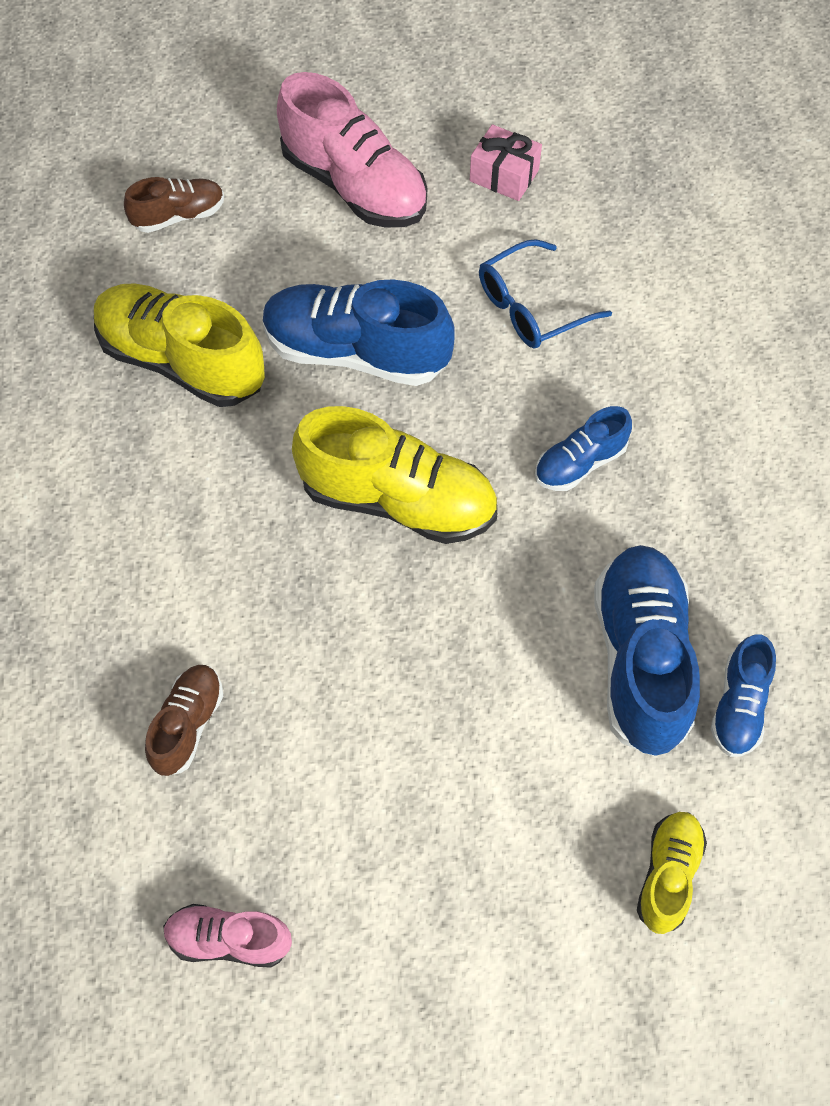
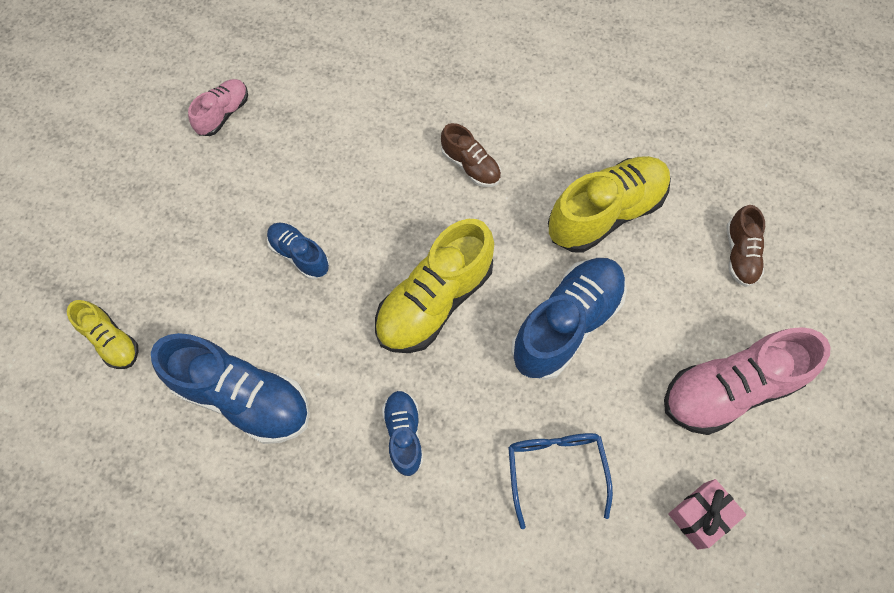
camera: 115 degrees right, 5 degrees up
(188, 725) = (349, 134): brown shoe -> brown shoe (470, 166)
(738, 706) = (177, 442): blue shoe -> blue shoe (299, 255)

